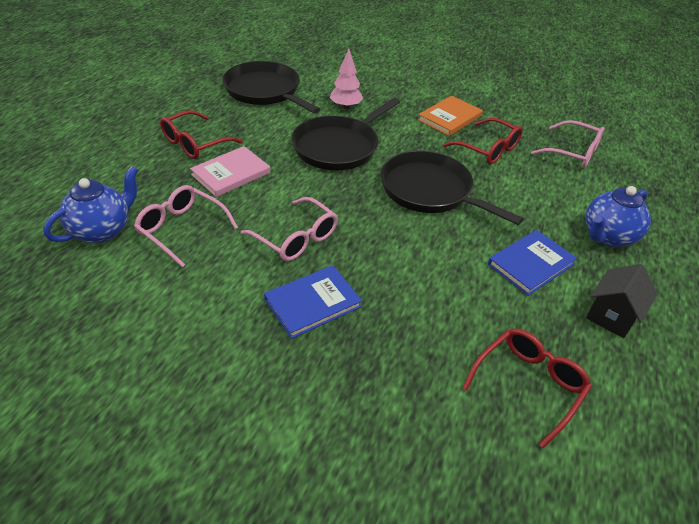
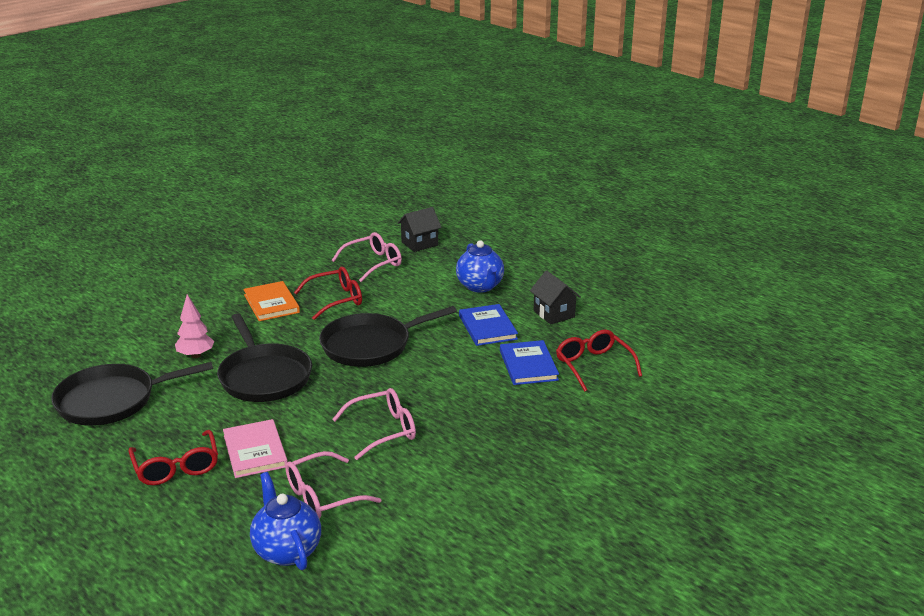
camera: 65 degrees left, 15 degrees down
(312, 303) = (468, 438): blue book -> blue book (528, 365)
(644, 171) = (419, 244): none -> black house

